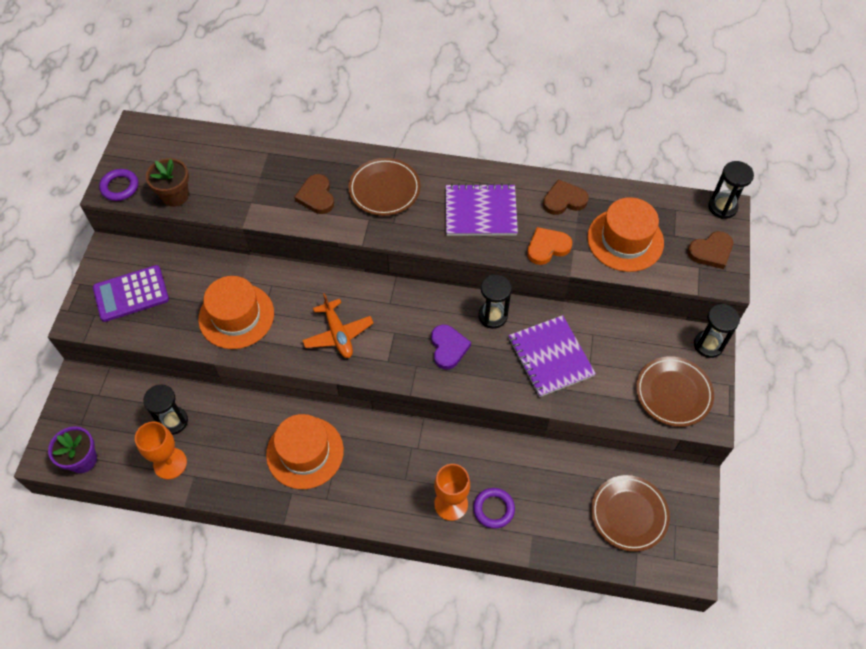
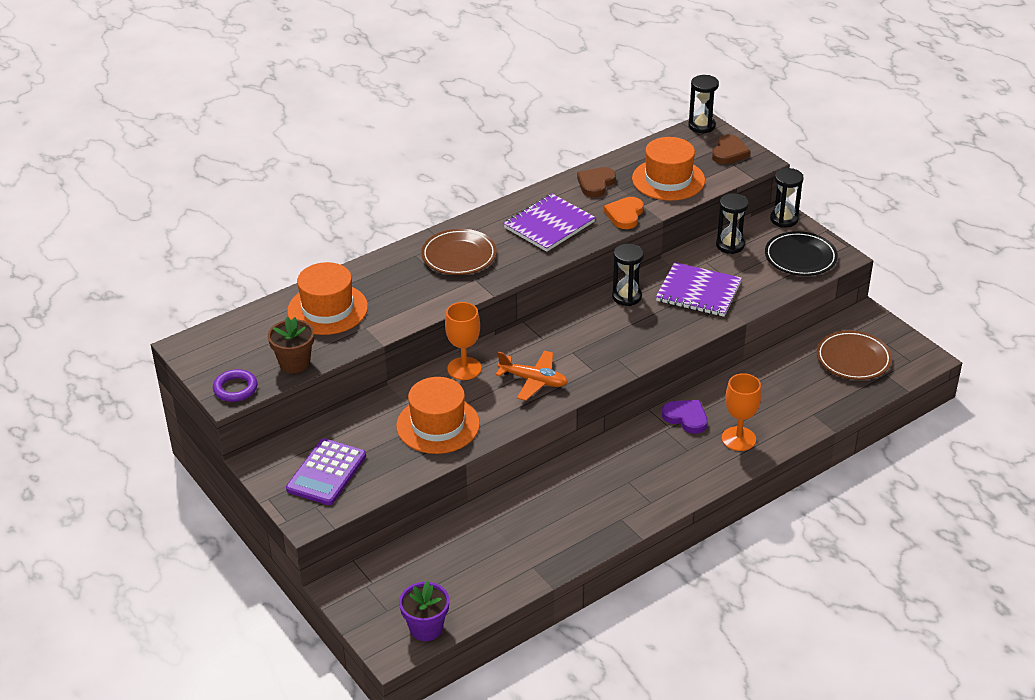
camera: 45 degrees left, 20 degrees down
(170, 463) = (502, 574): orange goblet -> orange goblet (464, 368)
(173, 421) = (463, 550): black hourglass -> black hourglass (730, 245)
(305, 452) = (594, 490): orange hat -> orange hat (327, 309)
(316, 196) = (413, 291): brown heart -> none
(448, 348) = (624, 334): purple heart -> purple heart (686, 418)
(493, 509) = (769, 420): purple ring -> none
(673, 393) = (800, 257): brown plate -> black plate

